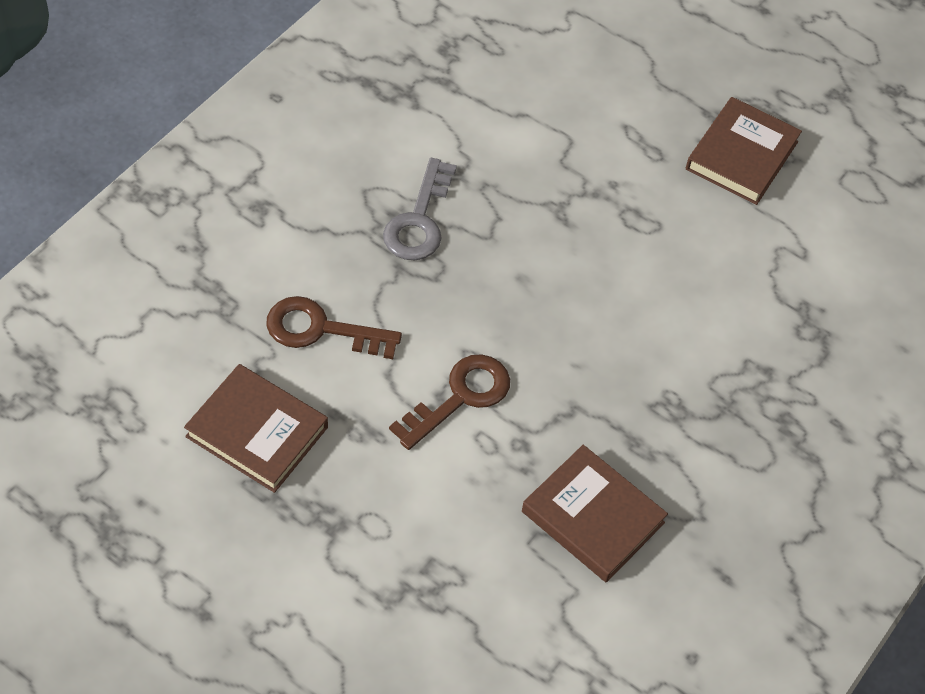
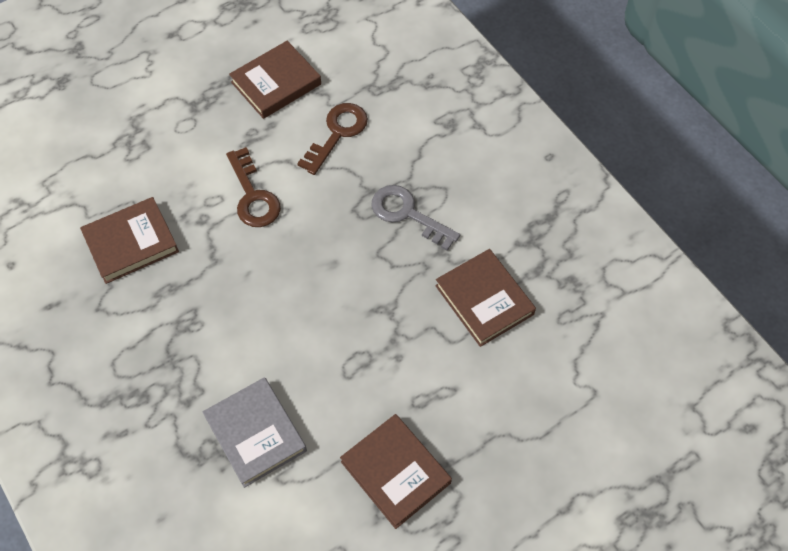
camera: 115 degrees right, 5 degrees up
(505, 122) = (484, 300): none -> brown book
(768, 291) = (255, 434): none -> grey book

